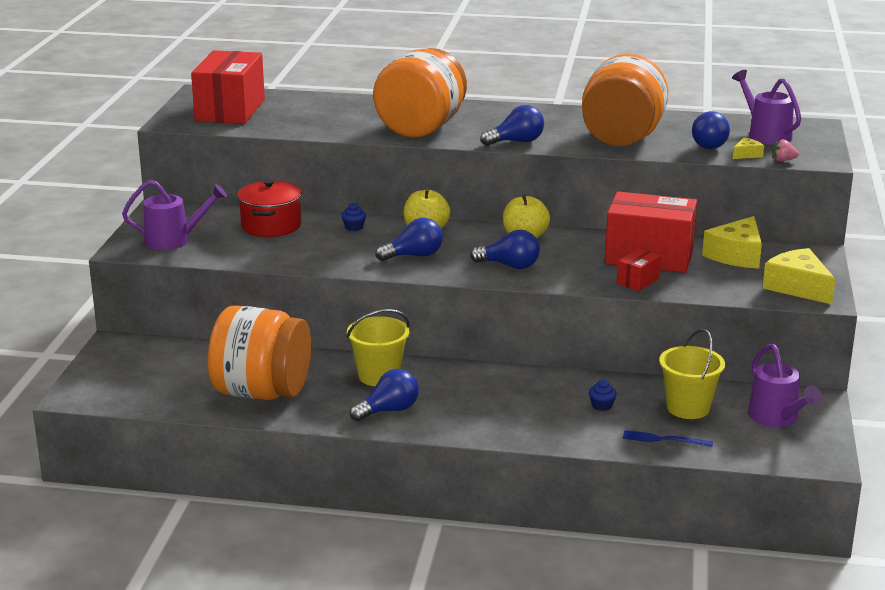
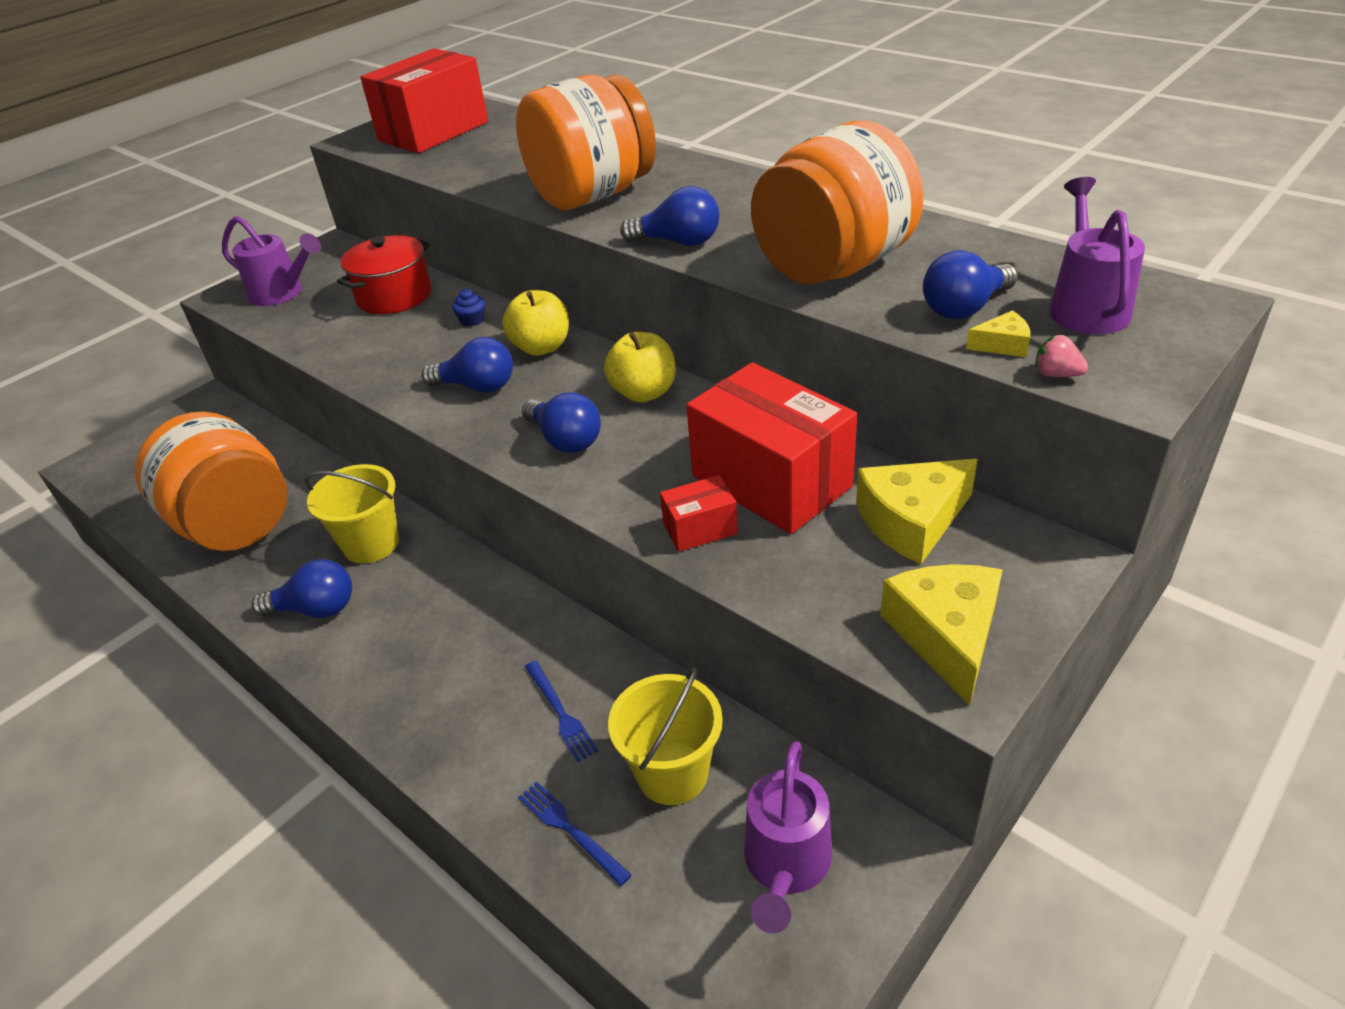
camera: 35 degrees right, 15 degrees up
(602, 405) = (560, 712): blue cupcake -> blue fork

